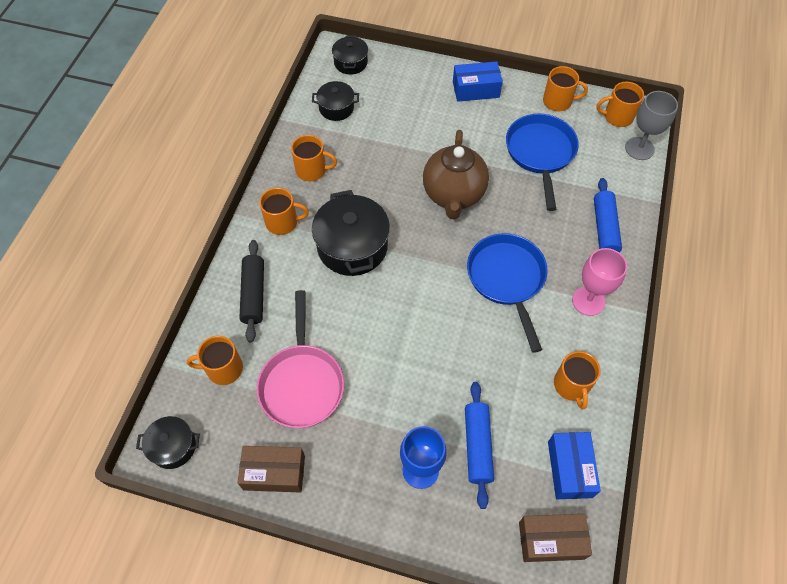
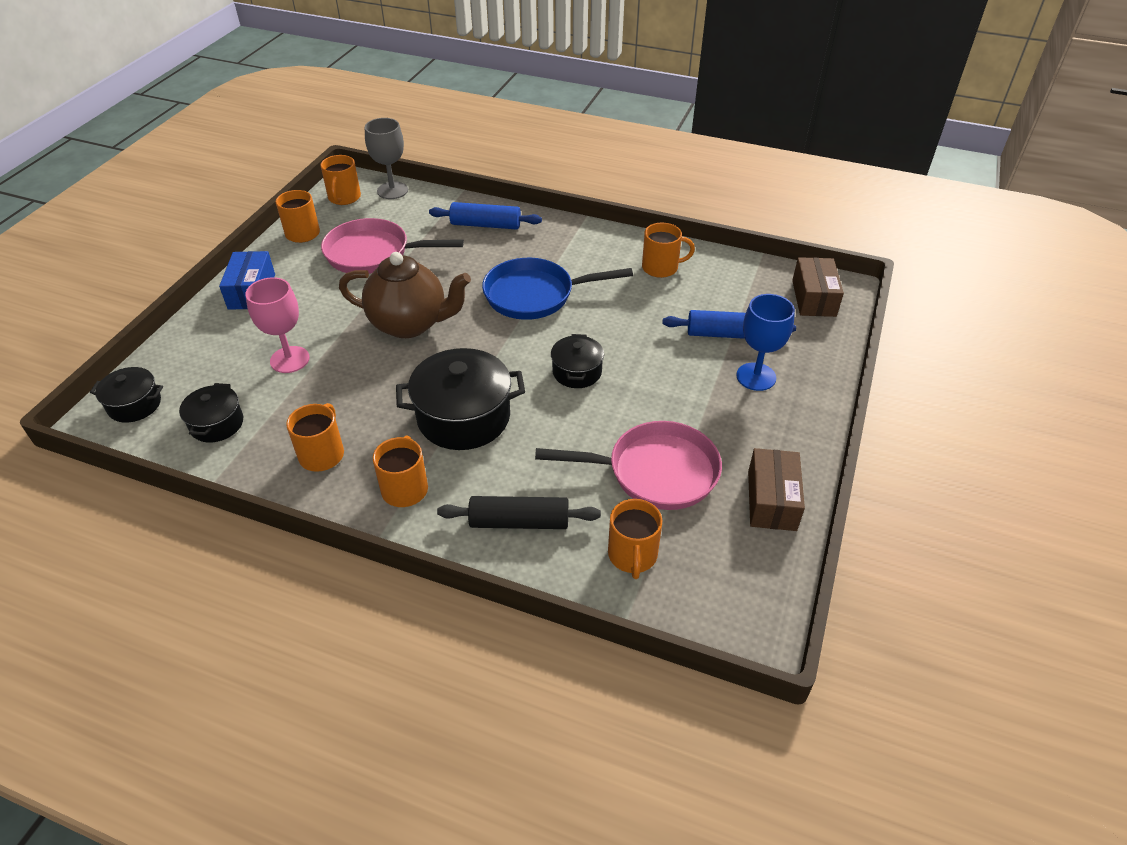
camera: 85 degrees left, 15 degrees down
(173, 446) = (747, 610): black pot -> black pot (577, 372)
(540, 153) = (373, 253): blue pan -> pink pan
(569, 469) = (745, 279): blue box -> none
(588, 301) = (569, 246): pink goblet -> pink goblet (289, 359)

